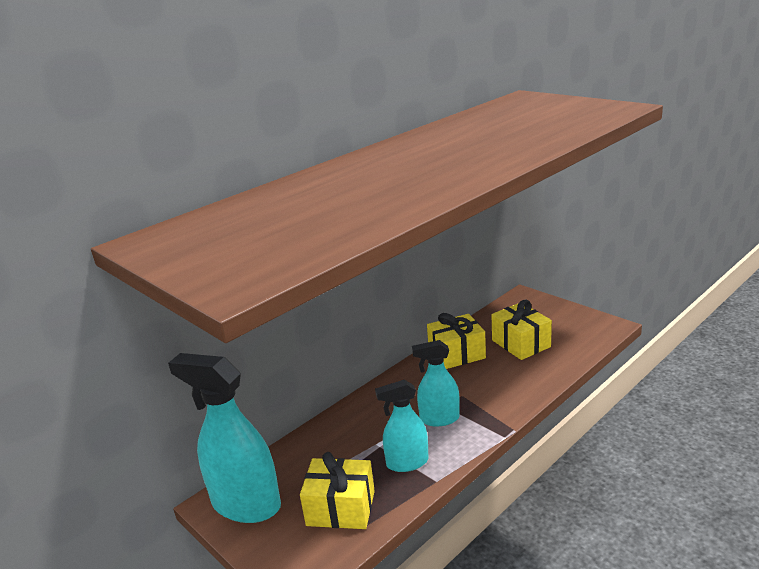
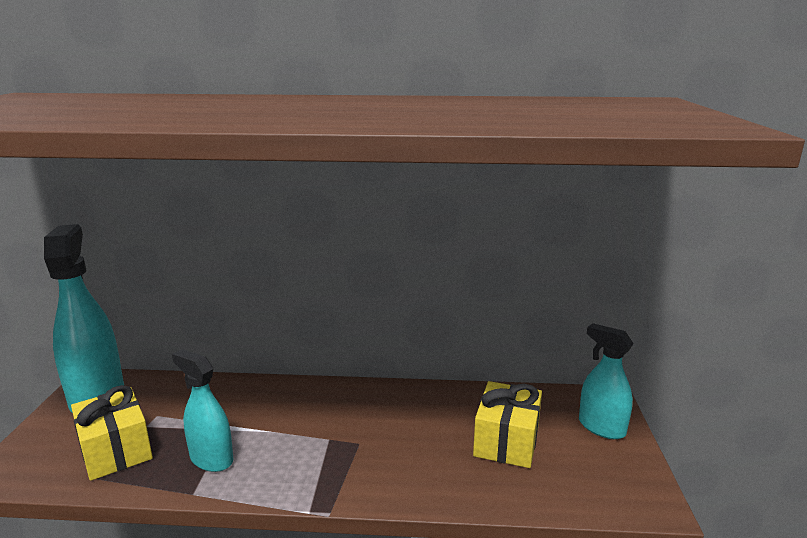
camera: 45 degrees right, 5 degrees down
(439, 419) = (302, 446): turquoise spray bottle -> turquoise spray bottle (601, 427)
(456, 354) = (430, 405): yellow gift -> none

